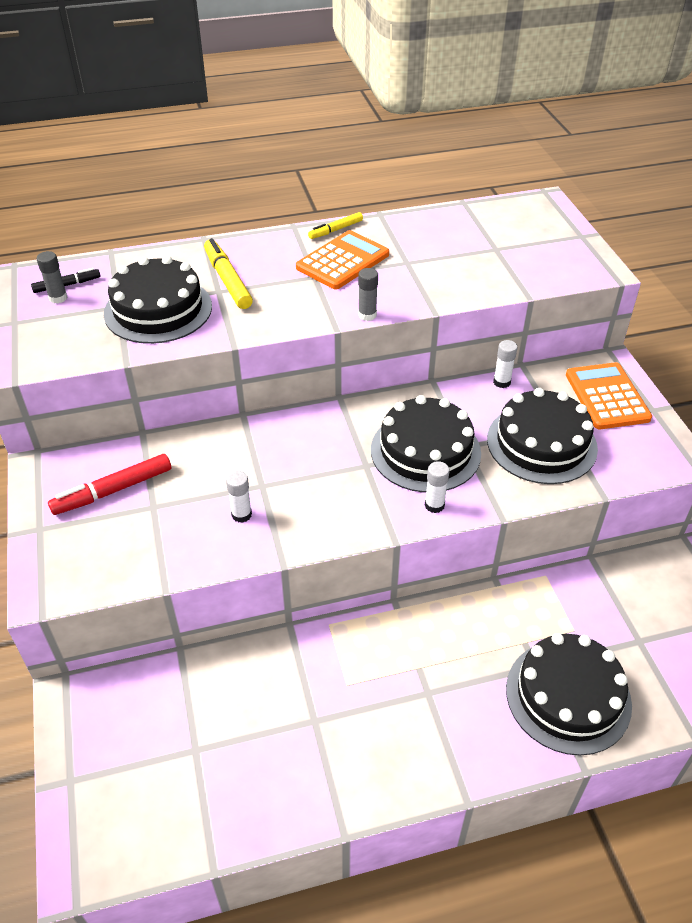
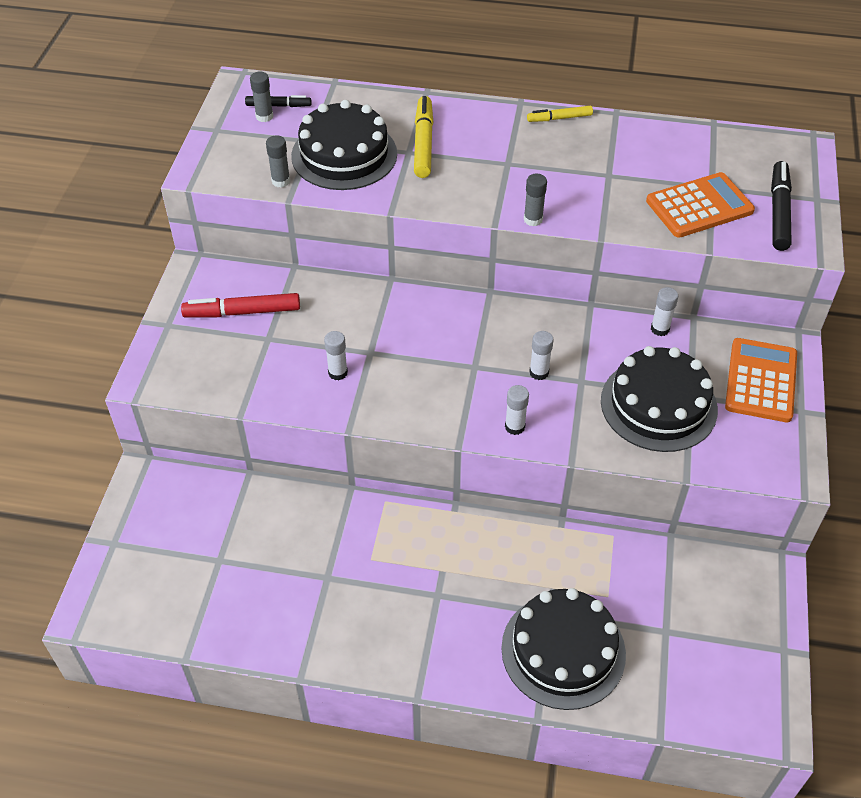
camera: 25 degrees right, 5 degrees up
(108, 349) = (281, 181): none -> grey glue stick
(343, 261) = (545, 155): orange calculator -> orange calculator (699, 206)
(425, 451) = (539, 372): black cake -> white glue stick
(560, 253) = (779, 212): none -> black marker

